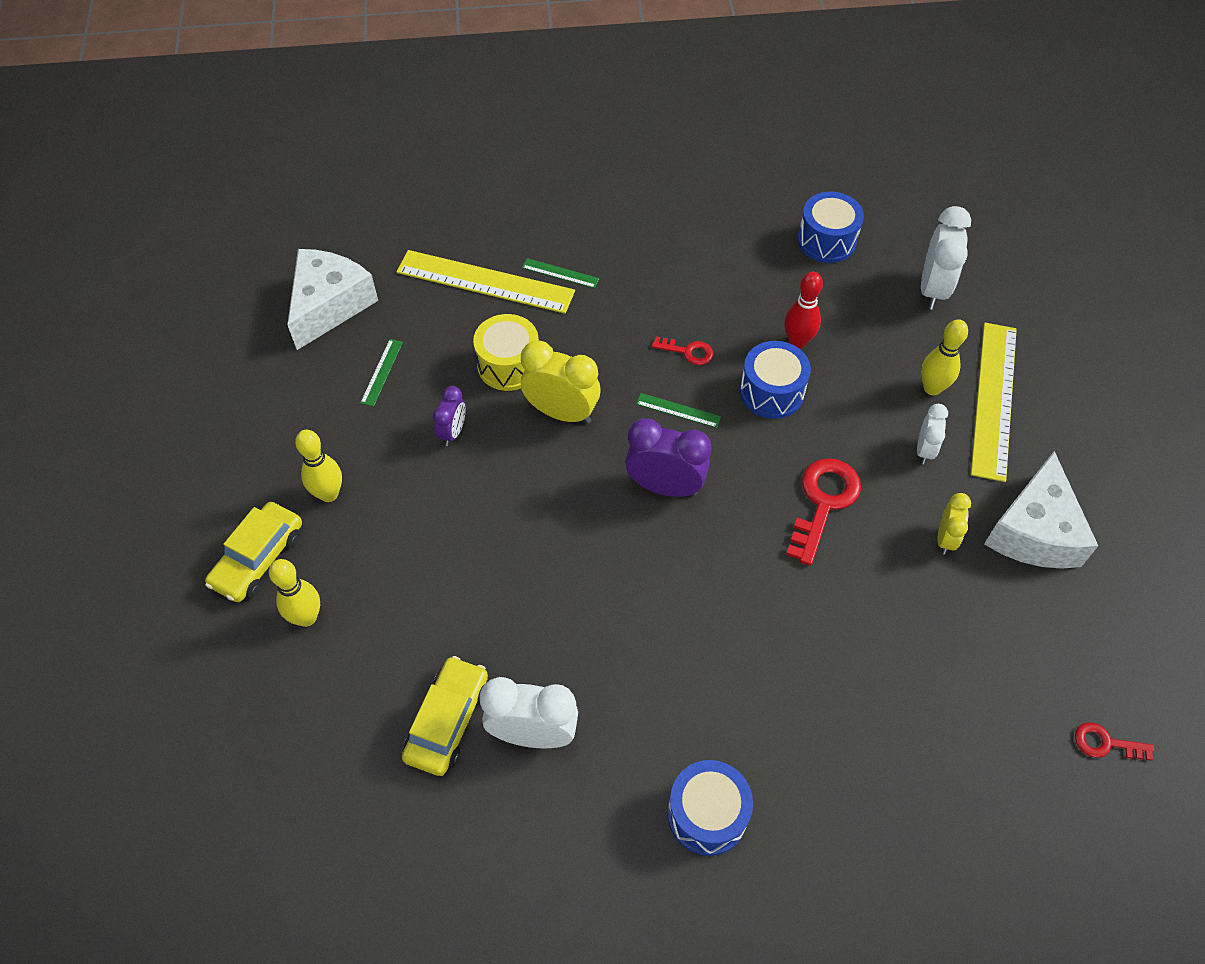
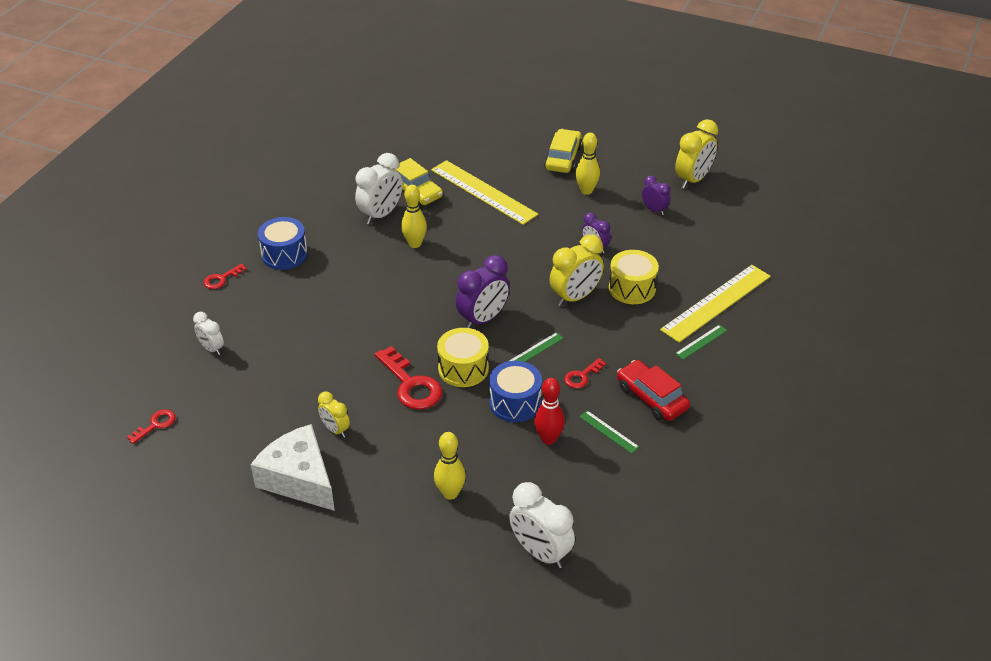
camera: 120 degrees right, 15 degrees down
(241, 385) = (693, 180): none -> yellow clock
(258, 558) = (563, 158): yellow car -> yellow car turned 45 degrees clockwise
(306, 617) = (513, 164): yellow bowling pin -> yellow bowling pin (415, 244)
(329, 305) = (739, 229): white cheese -> none
(334, 401) = (654, 210): none -> purple clock
(381, 372) = (665, 234): green ruler -> green ruler (609, 431)
(674, 283) = (652, 397): none -> red car
(759, 465) = (463, 368): none -> yellow drum
(818, 870) = (221, 279): none -> red key
(826, 241) = (638, 511): blue drum -> none
(924, 450) = (405, 458): white clock -> white clock (212, 348)
(994, 399) = (412, 525): yellow ruler -> yellow ruler (483, 192)

